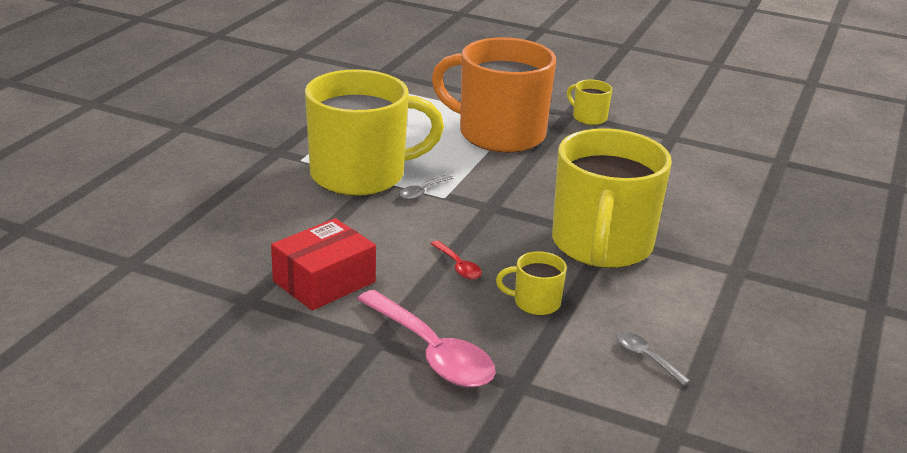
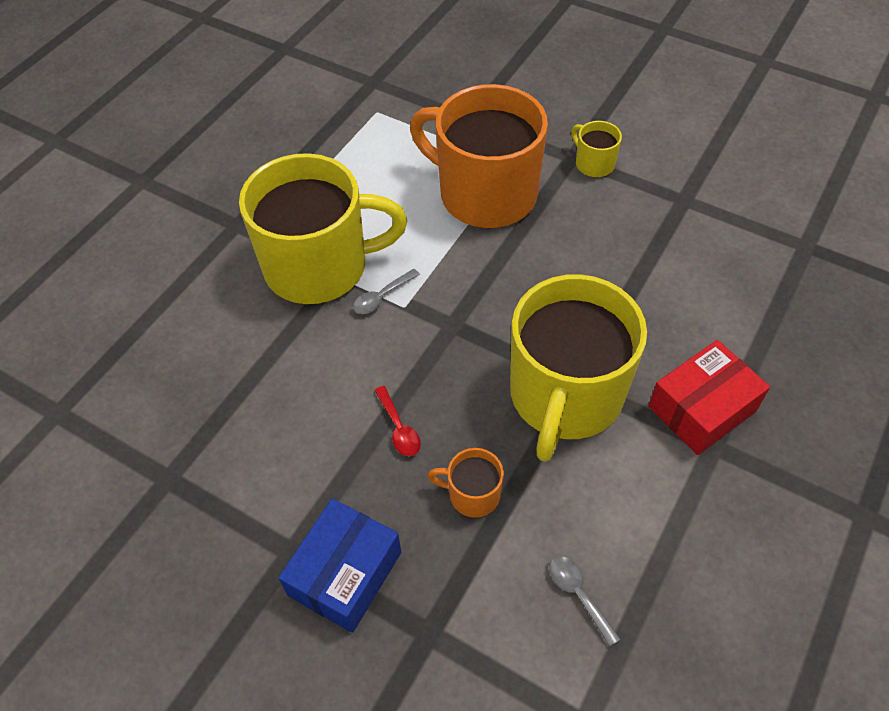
camera: 10 degrees right, 25 degrees up
(324, 281) = (251, 450): red box -> red box (702, 409)
(431, 352) = (345, 573): pink spoon -> blue box
(535, 303) = (472, 494): yellow mug -> orange mug

